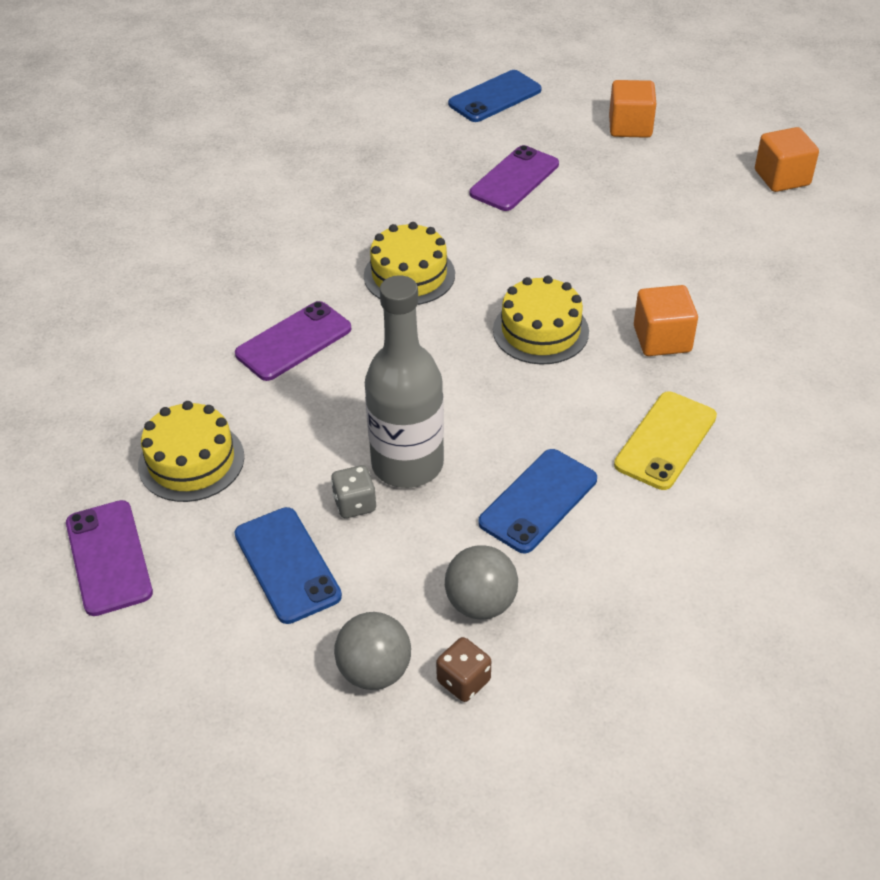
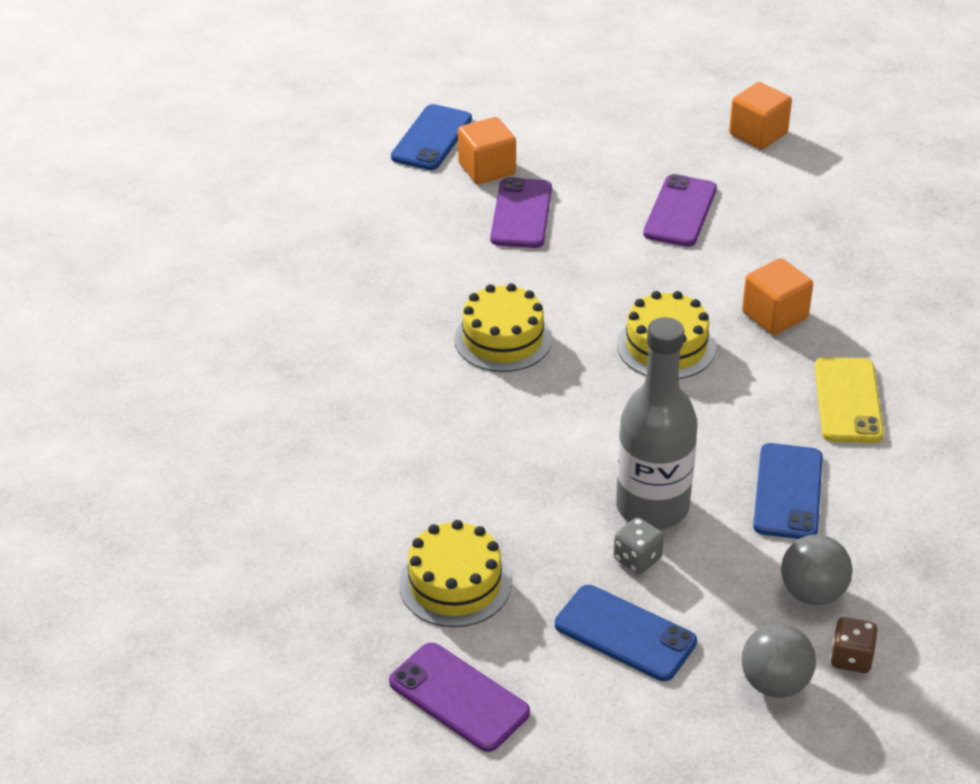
camera: 30 degrees left, 5 degrees down
(294, 341) = (450, 440): purple phone -> purple phone (680, 211)
(630, 127) = (585, 128): orange cube -> orange cube (487, 169)

